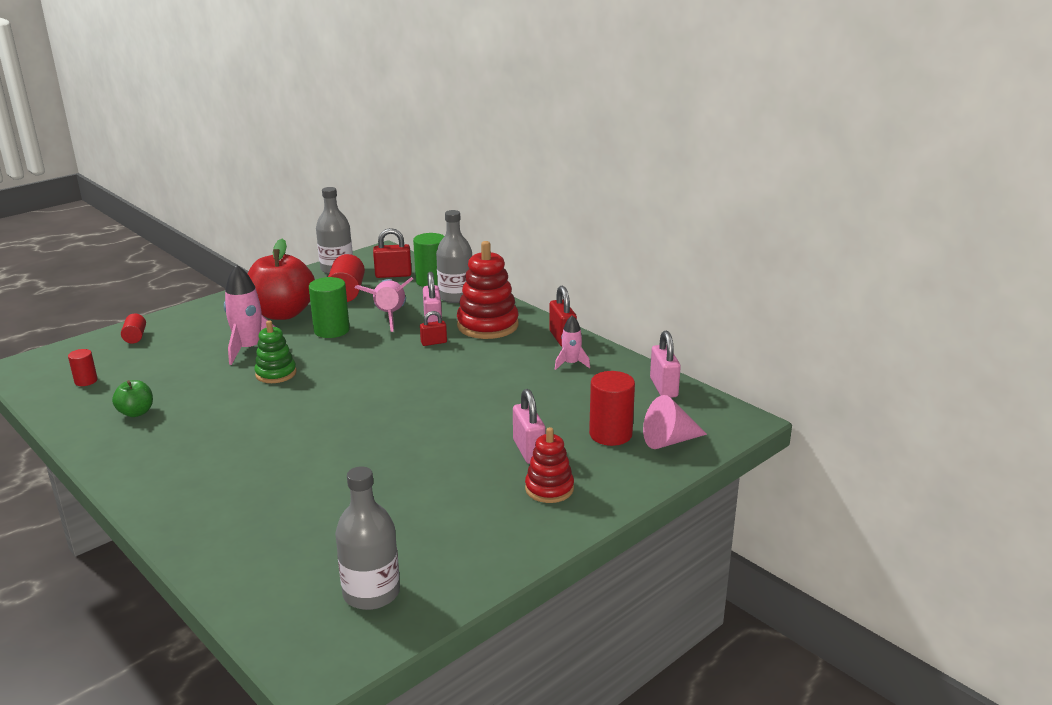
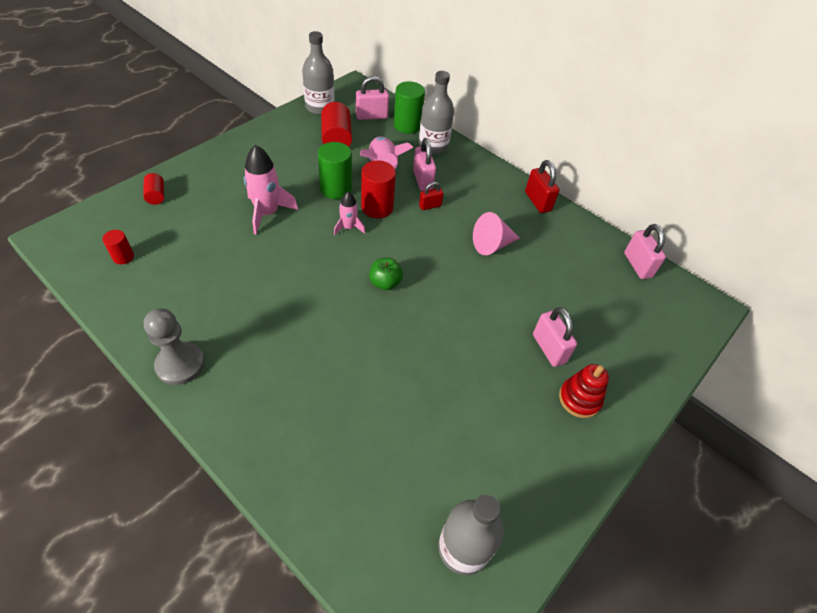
camera: 10 degrees left, 25 degrees up
(118, 457) = (180, 364): none -> grey pawn
(136, 412) = (182, 301): green apple -> green apple (385, 283)
(276, 373) = (300, 247): green stacking toy -> none
(283, 313) = (286, 165): red apple -> none
(393, 275) = (371, 116): red padlock -> pink padlock
(487, 325) = (470, 184): red stacking toy -> none
(571, 364) = (553, 234): pink rocket -> pink rocket (348, 227)
(610, 434) = (611, 326): red cylinder -> red cylinder (377, 207)
(669, 441) = (661, 333): pink cone -> pink cone (492, 245)

